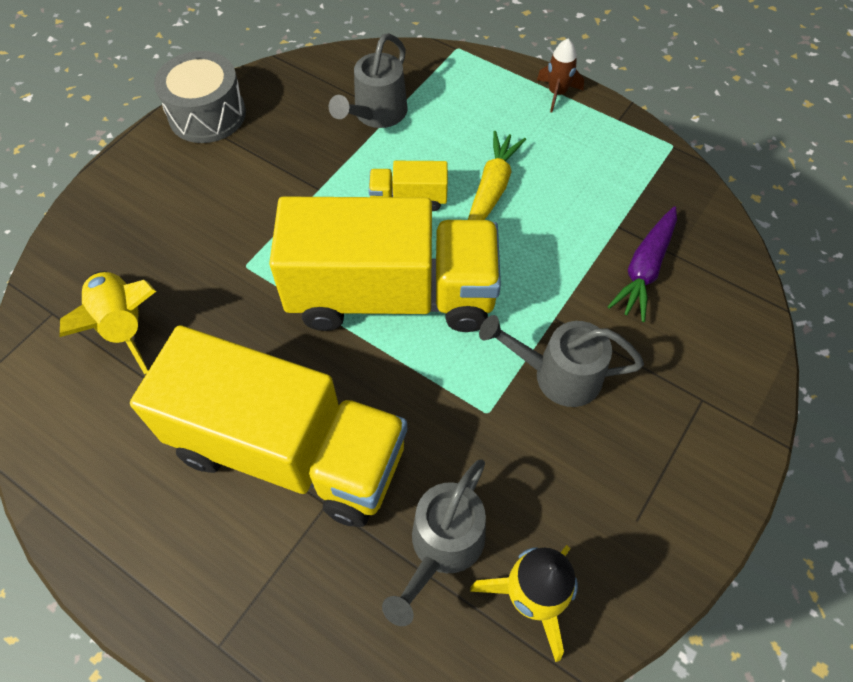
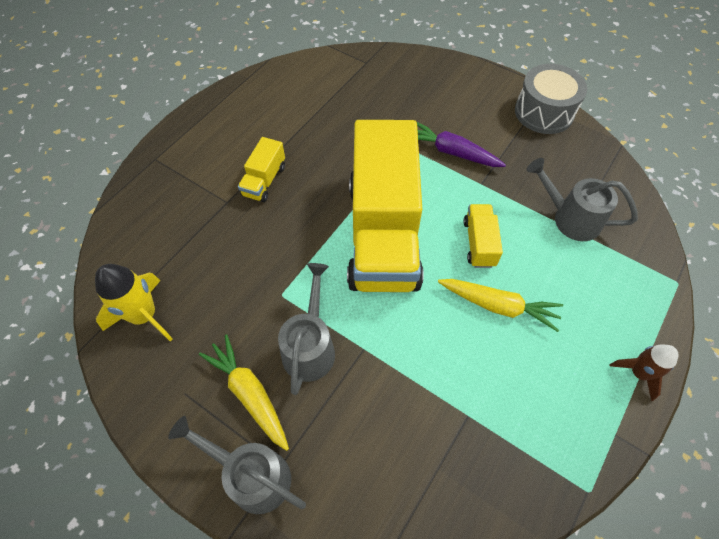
camera: 90 degrees right, 0 degrees up
(123, 325) = (357, 94): yellow rocket -> none
(288, 451) = (264, 181): yellow truck -> yellow truck, size x0.41
(442, 548) = (187, 264): grey watering can -> grey watering can (251, 475)
(626, 439) = (249, 394): none -> yellow carrot
(644, 269) = (418, 434): purple carrot -> purple carrot (452, 152)

